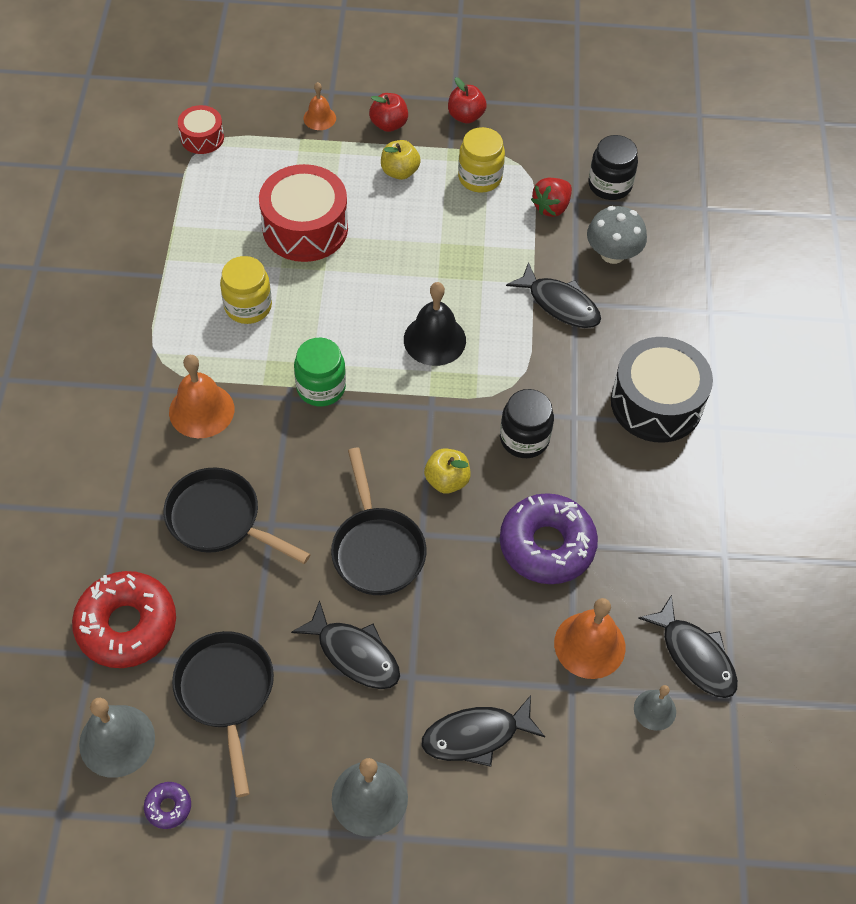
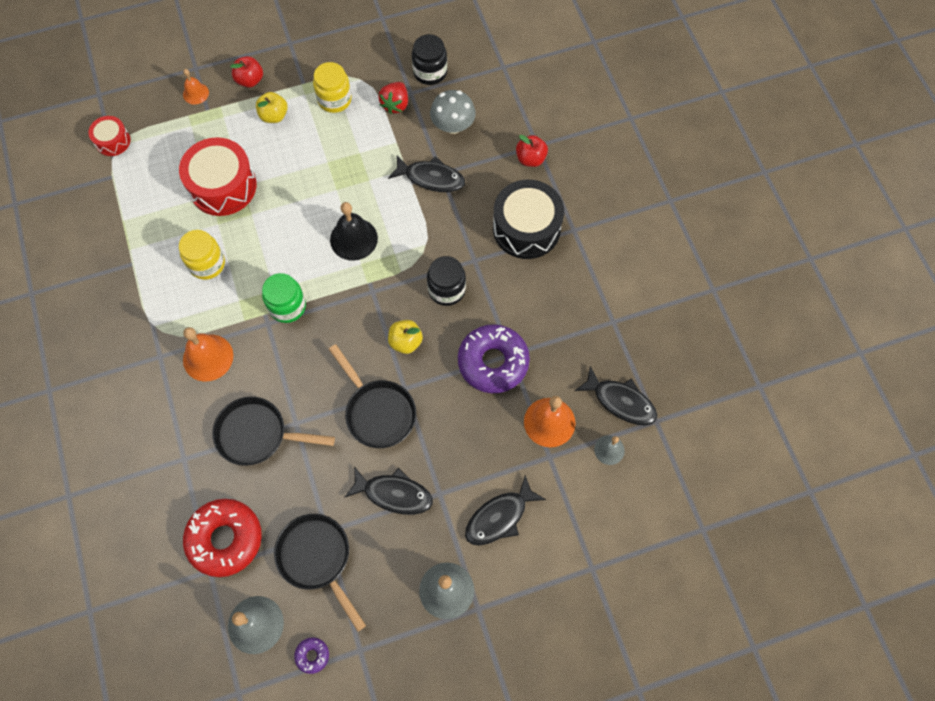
camera: 20 degrees left, 10 degrees up
(466, 116) = (304, 53): red apple -> red apple (530, 159)

